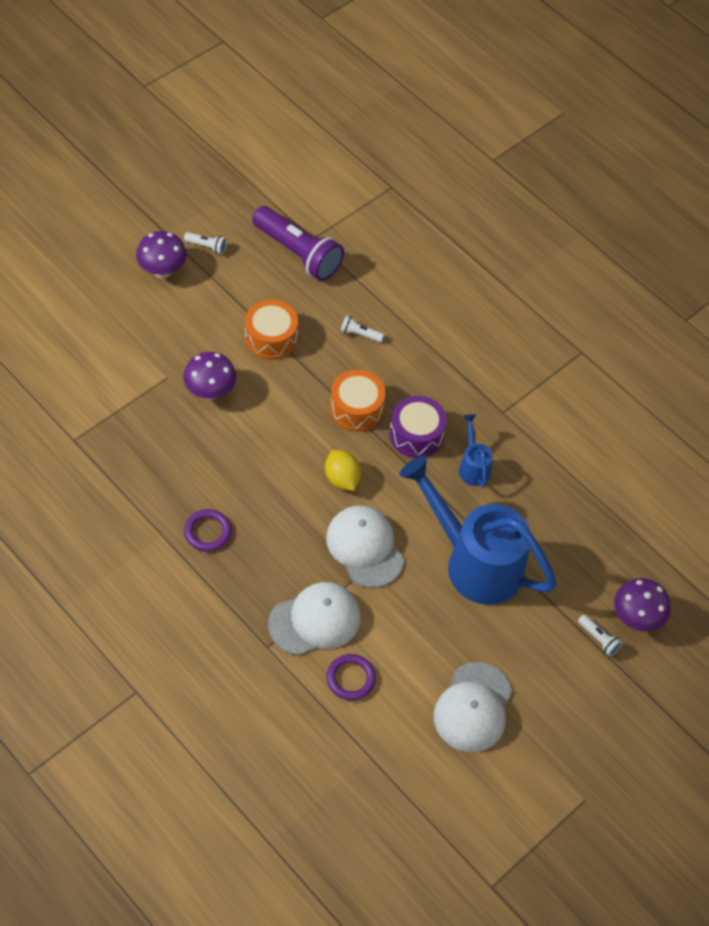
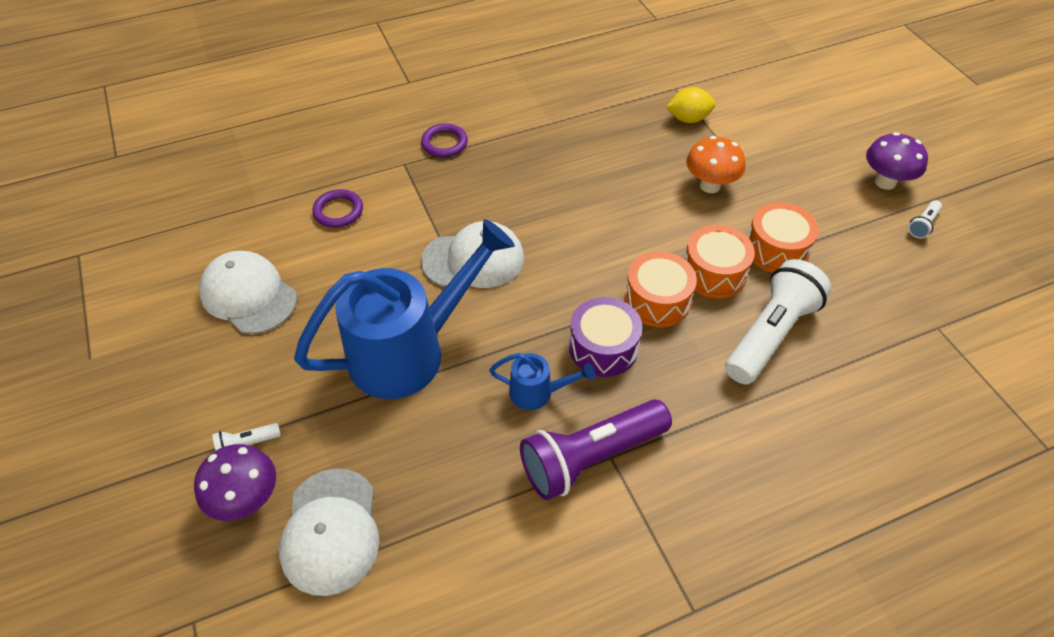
camera: 115 degrees right, 5 degrees down
(207, 532) = (542, 150): purple ring -> purple ring (444, 143)
(210, 392) = (710, 185): purple mushroom -> orange mushroom
(298, 253) = (911, 306): purple flashlight -> purple flashlight (591, 458)
(312, 376) = (713, 273): none -> orange drum
(315, 620) = (412, 201): white cap -> white cap (331, 531)
(341, 479) = (565, 262): yellow lemon -> yellow lemon (688, 119)
(360, 334) = (770, 334): white flashlight -> white flashlight, size x2.39

